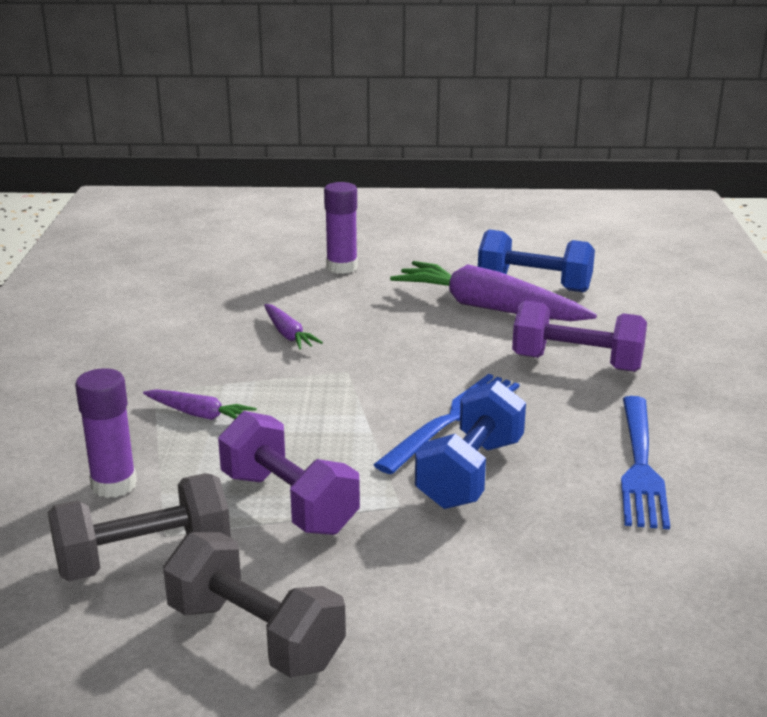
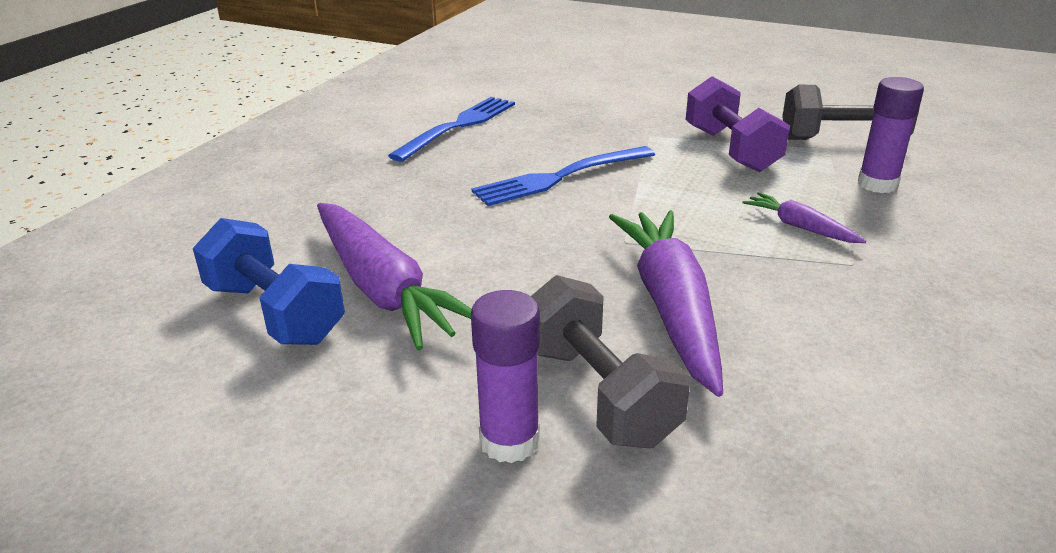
camera: 155 degrees left, 5 degrees up
(255, 635) = (770, 101): grey dumbbell -> grey dumbbell (598, 394)
(288, 334) = (671, 307): purple carrot -> purple carrot, size x2.08
(470, 473) = (583, 143): blue dumbbell -> none
(576, 363) = (388, 201): purple dumbbell -> none

